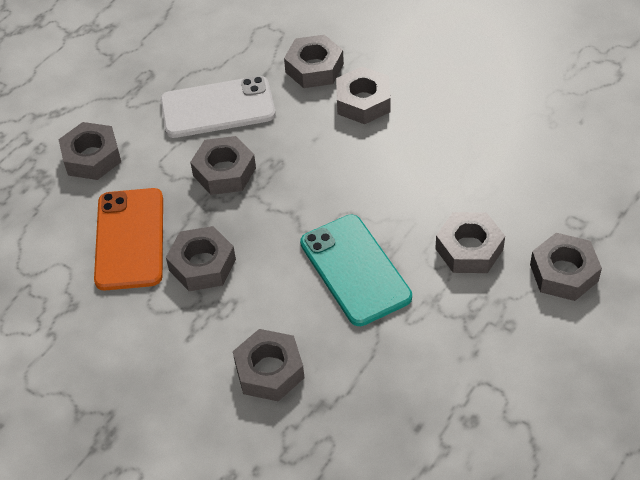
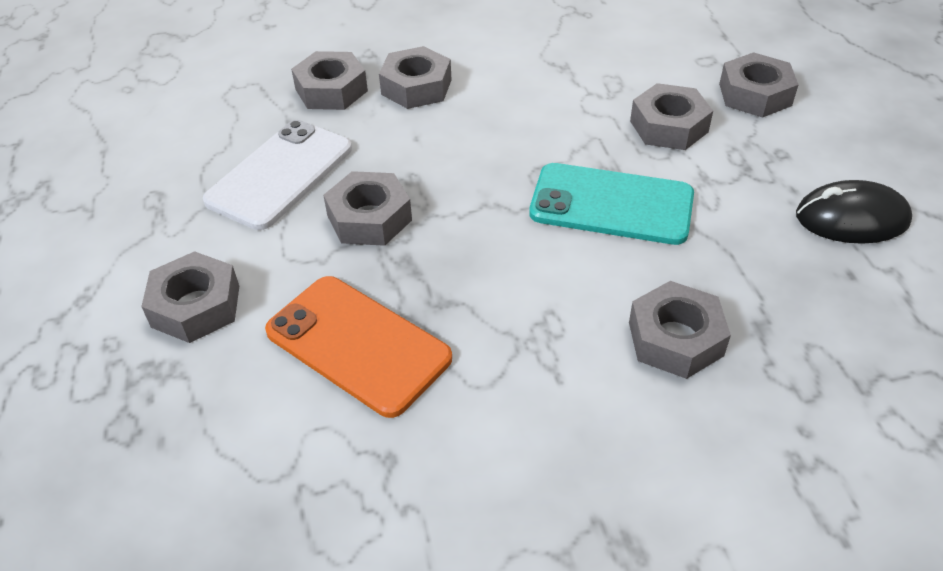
camera: 50 degrees left, 5 degrees down
(202, 265) = (471, 307): grey nut -> none
(477, 399) = (851, 218): none -> black mouse

